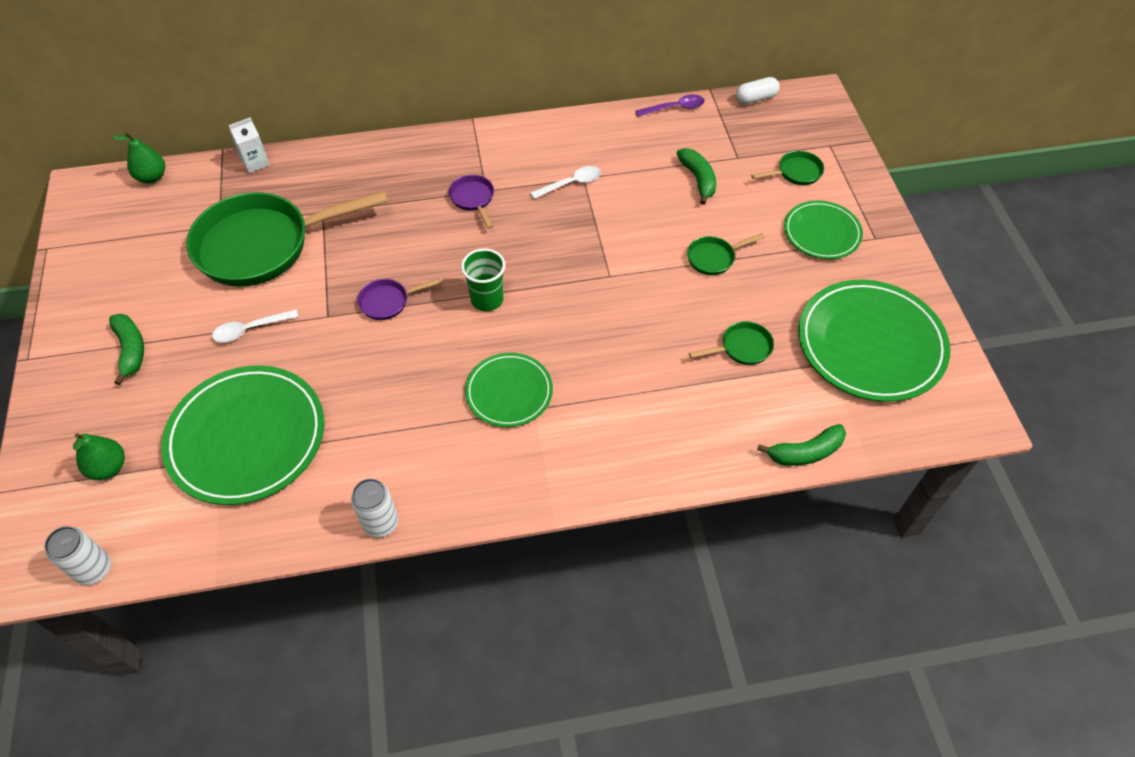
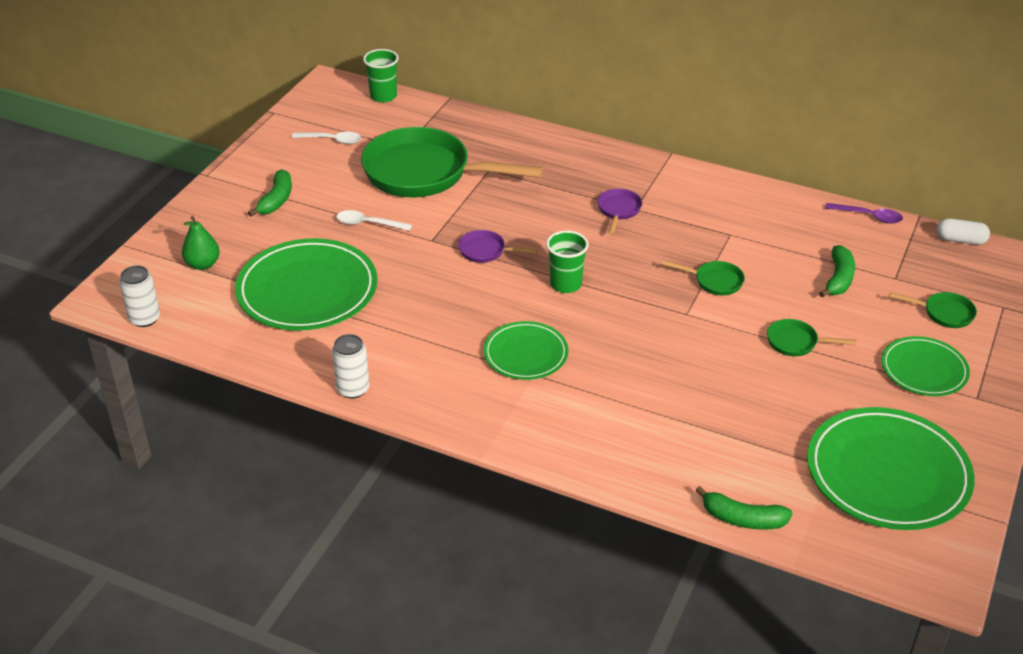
camera: 35 degrees right, 15 degrees down
(152, 177) = (383, 96): green pear -> green cup
(255, 162) = (467, 116): white carton -> none
(571, 183) = (715, 234): white spoon -> white spoon (332, 140)
(742, 348) = (757, 418): green pan -> green pan (714, 281)

